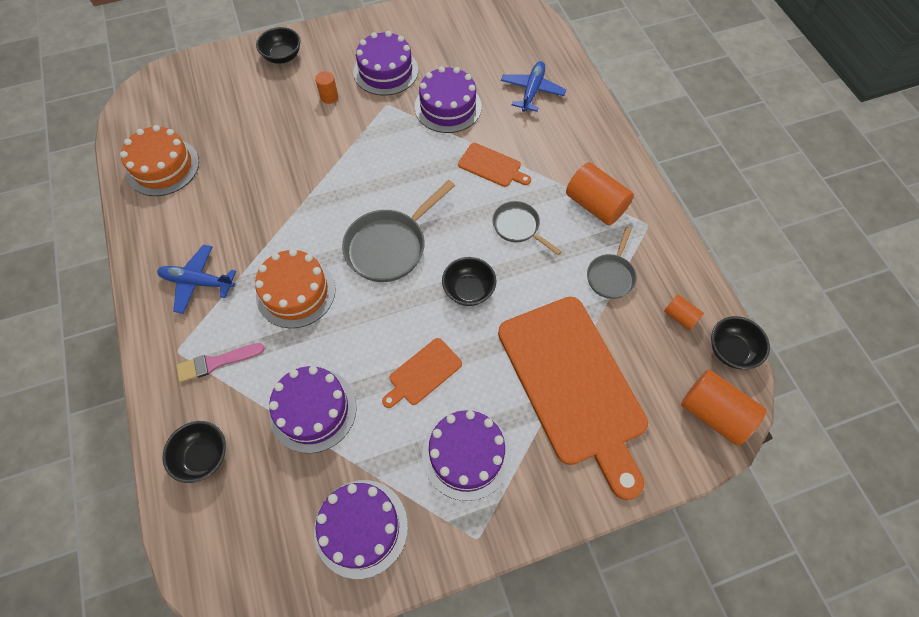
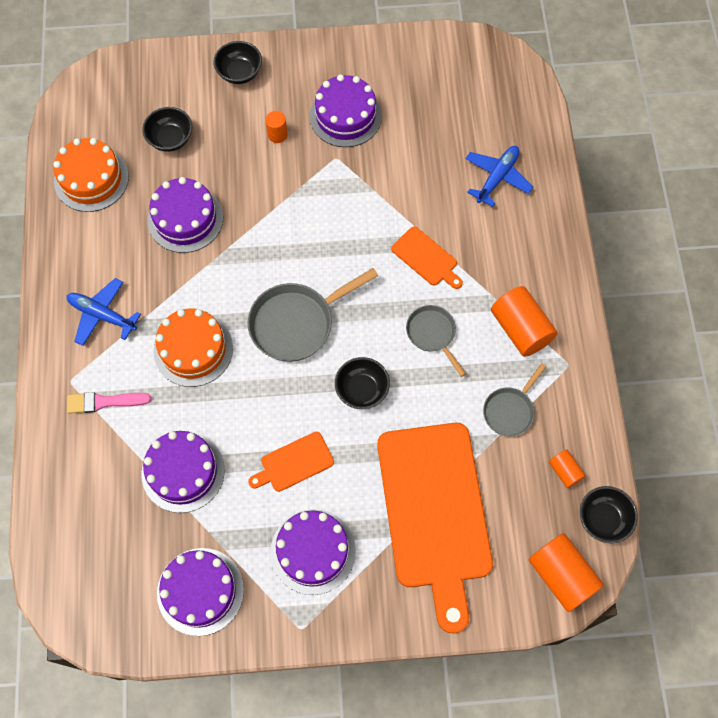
camera: 15 degrees right, 5 degrees up
(203, 456) = (75, 489): black bowl -> black bowl (170, 139)
(448, 107) = (400, 176): purple cake -> purple cake (185, 219)

